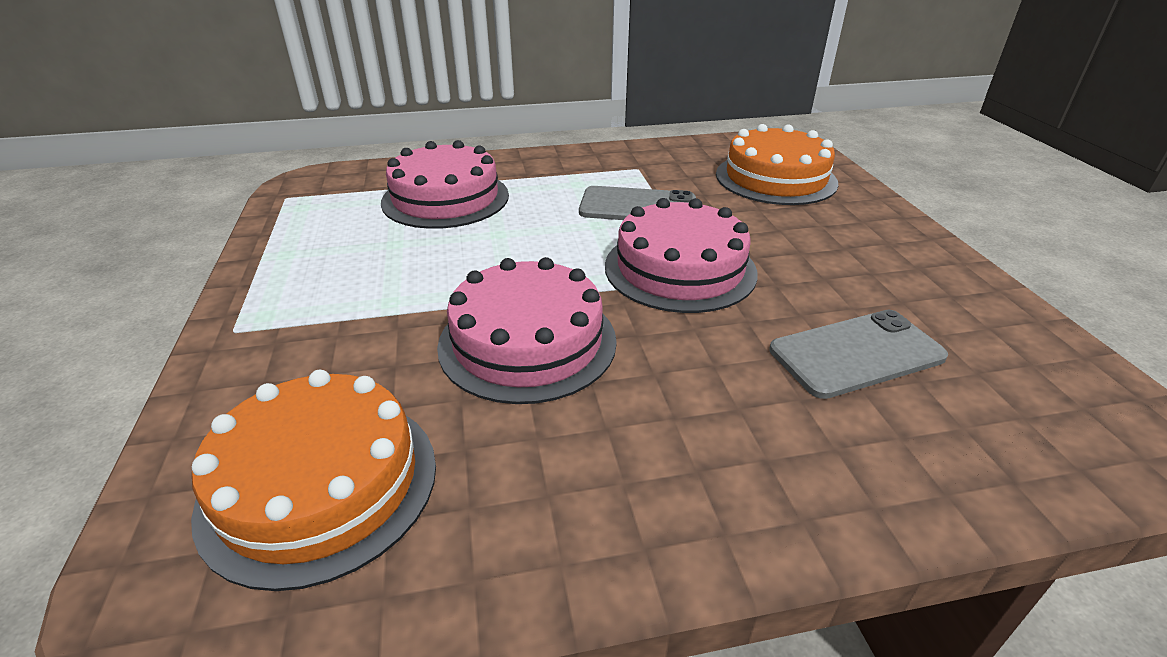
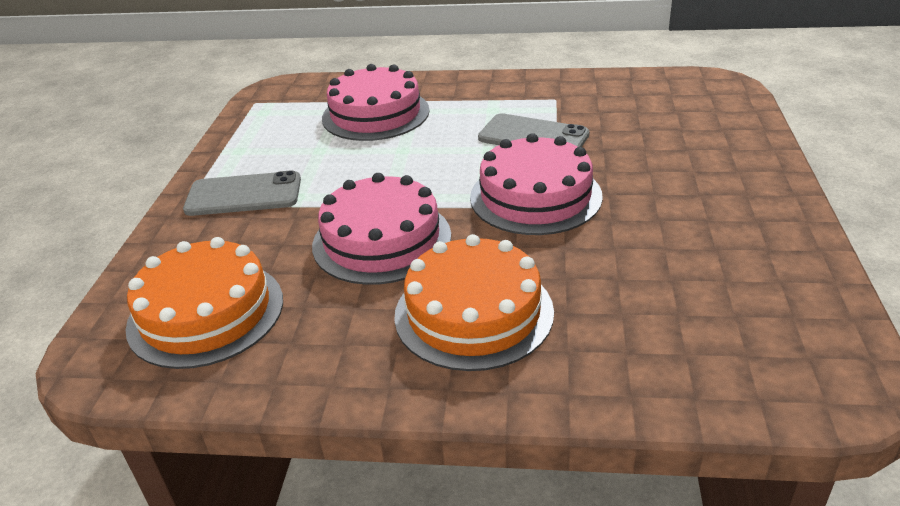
camera: 20 degrees right, 0 degrees up
(775, 178) = (682, 120): orange cake -> orange cake (473, 313)
(856, 353) = (638, 285): grey phone -> grey phone (244, 195)

